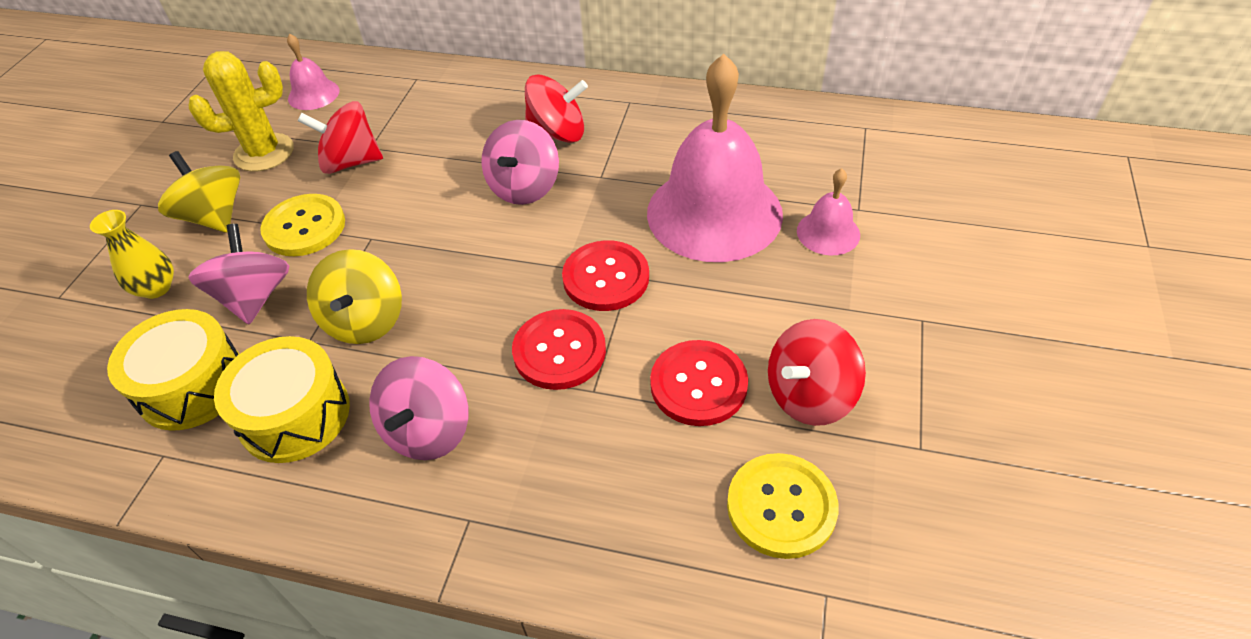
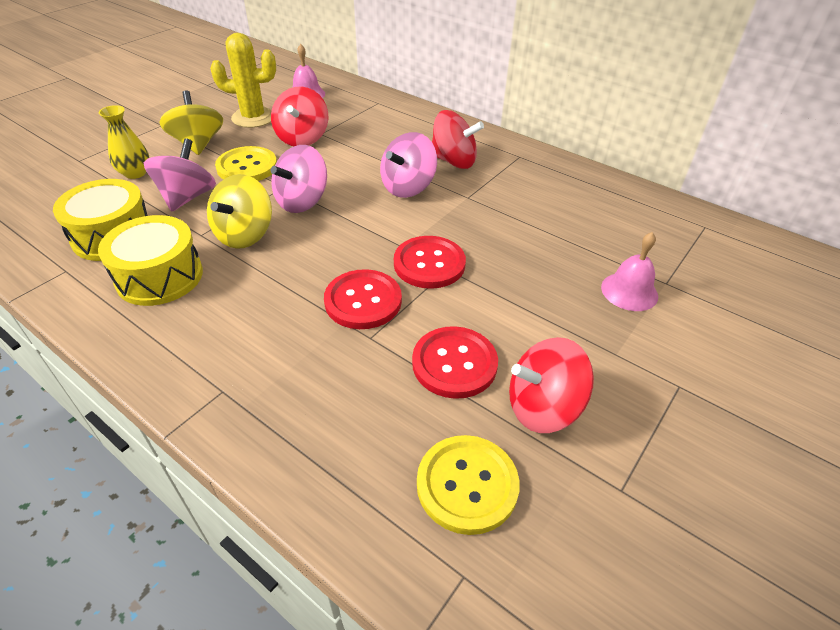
camera: 20 degrees right, 5 degrees down
(351, 162) = (302, 138): red spinning top -> red spinning top turned 105 degrees counterclockwise
(428, 430) = (236, 319): pink spinning top -> pink spinning top (302, 201)
(714, 213) = (541, 247): pink bell -> none

